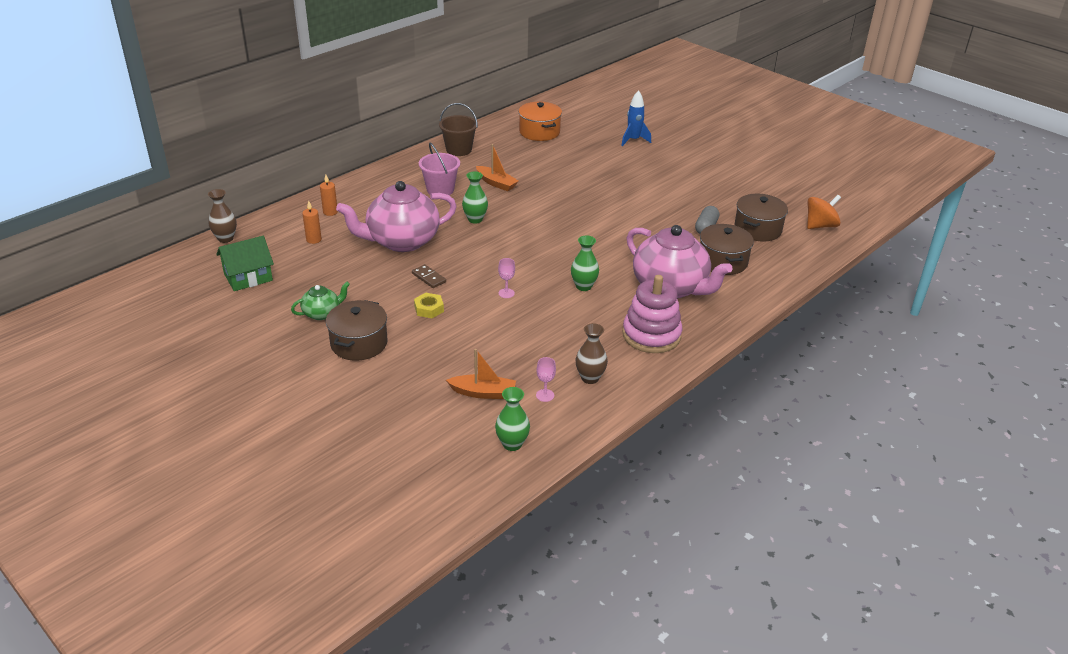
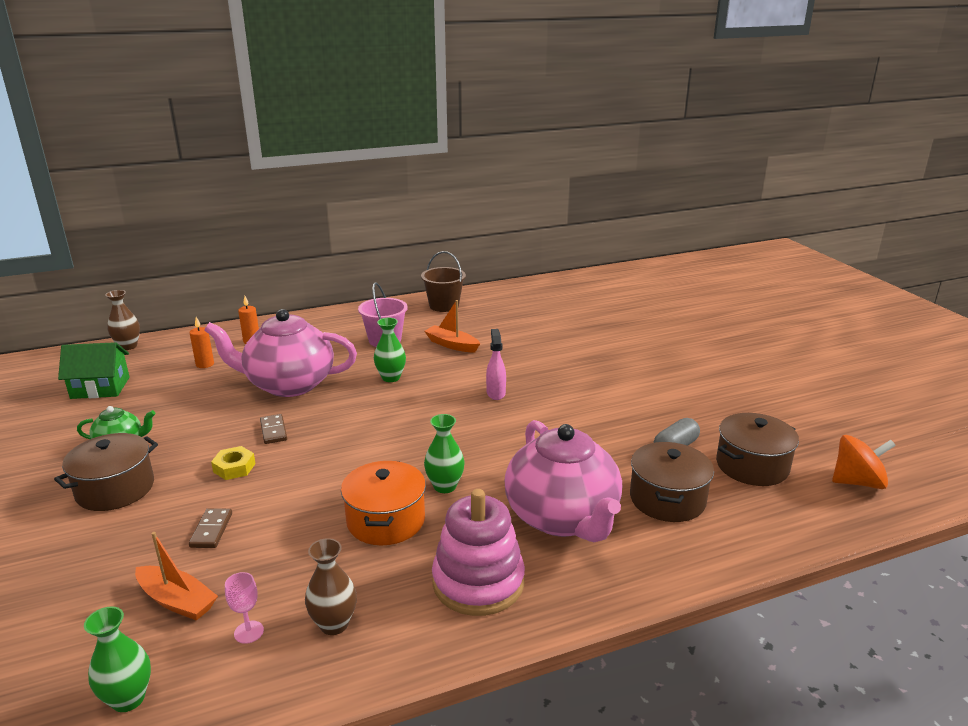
camera: 25 degrees right, 10 degrees down
(459, 350) = (211, 530): none -> brown domino
(496, 183) = (452, 345): orange boat -> orange boat turned 150 degrees clockwise
(506, 293) = (341, 471): pink goblet -> none
(539, 132) = (548, 303): orange pot -> orange pot (386, 520)
(562, 215) = (496, 393): none -> pink spray bottle
(633, 140) = (654, 328): blue rocket -> none

